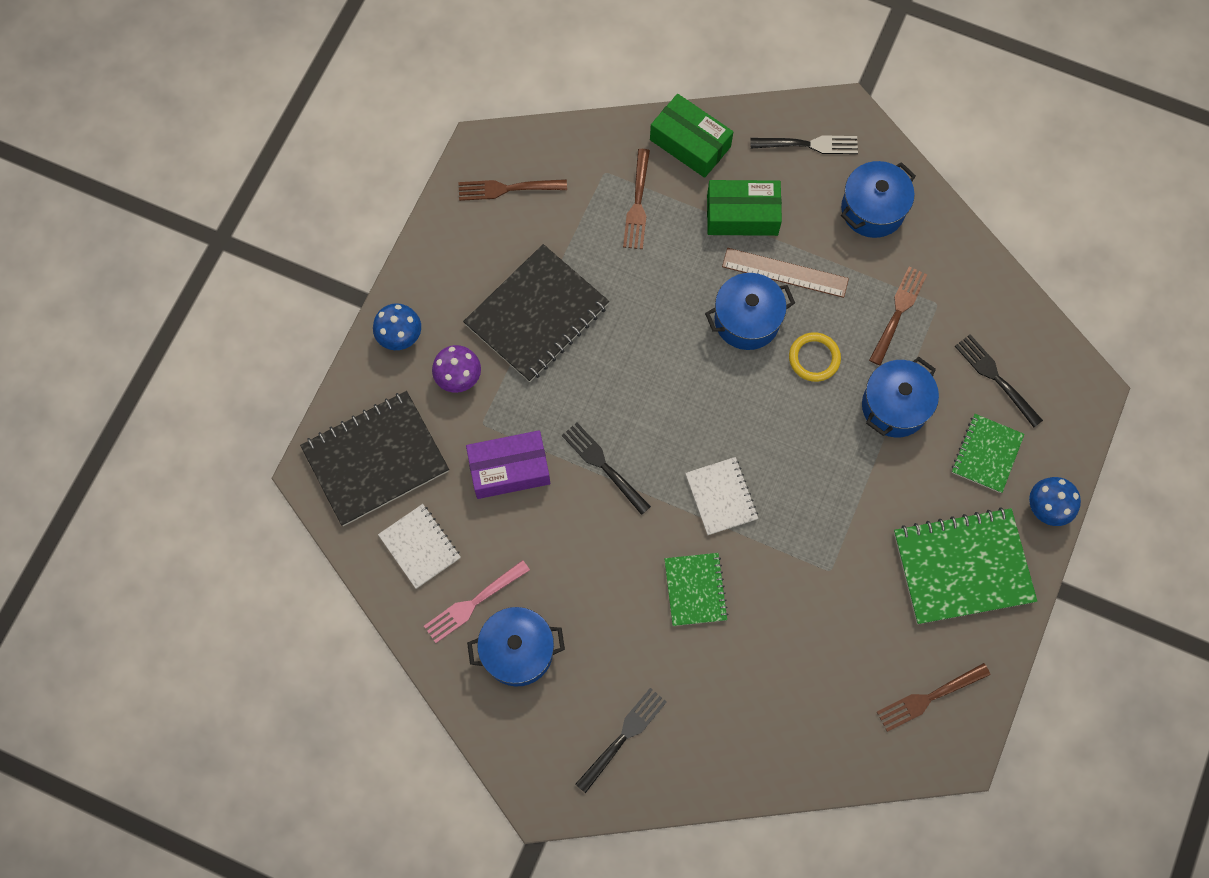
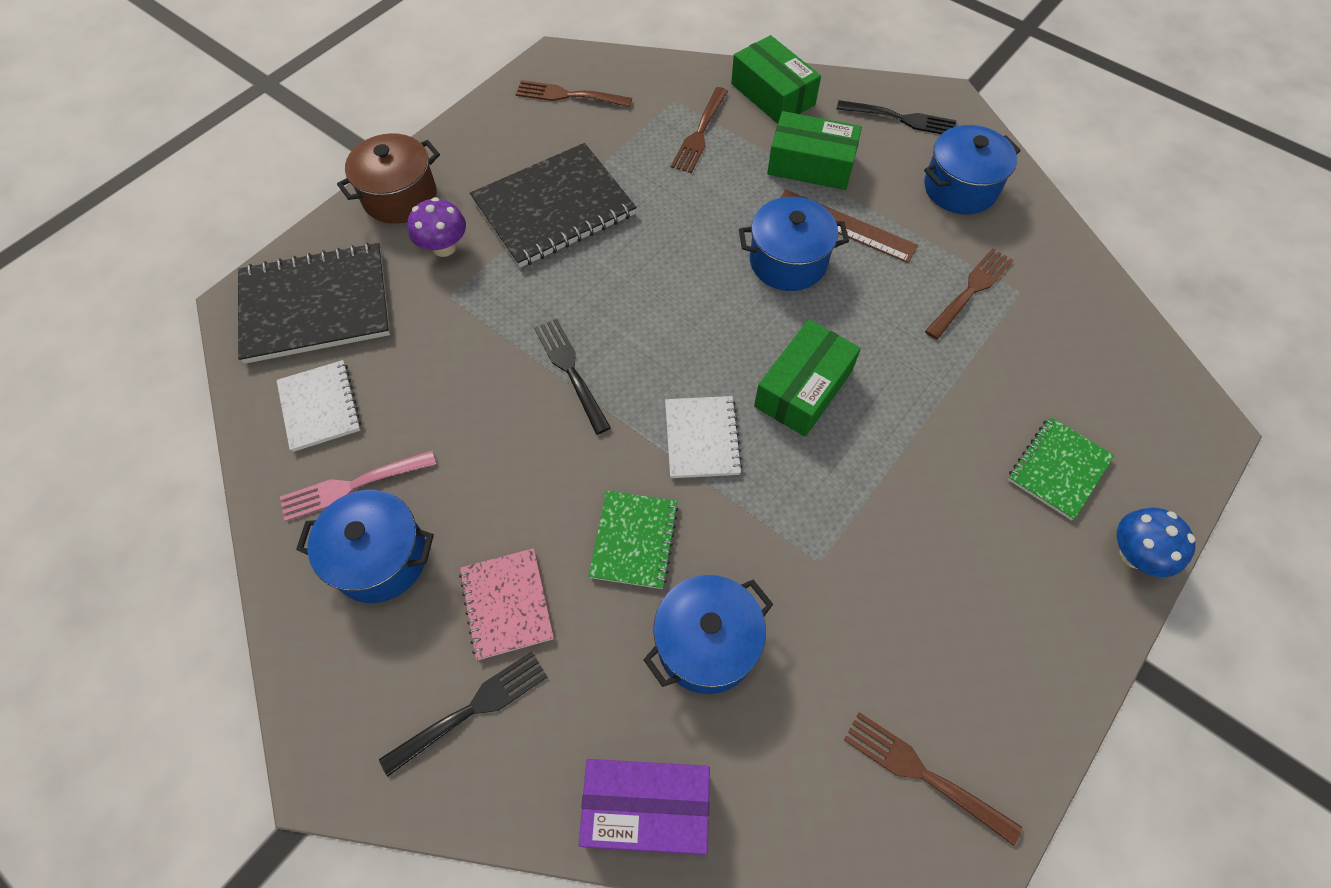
camera: 15 degrees right, 10 degrees down
(400, 336) = (400, 197): blue mushroom -> brown pot
(509, 469) = (460, 349): purple box -> purple box (646, 808)
(620, 660) = (506, 604): none -> pink notebook
(786, 435) = (803, 388): none -> green box
(814, 358) = (858, 315): yellow ring -> none
(894, 406) = (946, 388): blue pot -> blue pot (706, 644)
(929, 697) = (924, 774): brown fork -> brown fork turned 45 degrees clockwise
(962, 567) = (1004, 602): green notebook -> none
(996, 378) = (1083, 386): black fork -> none

